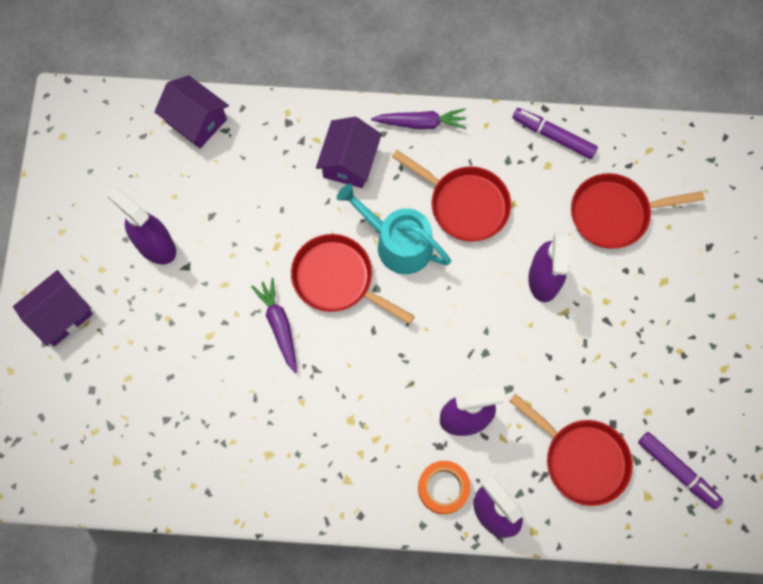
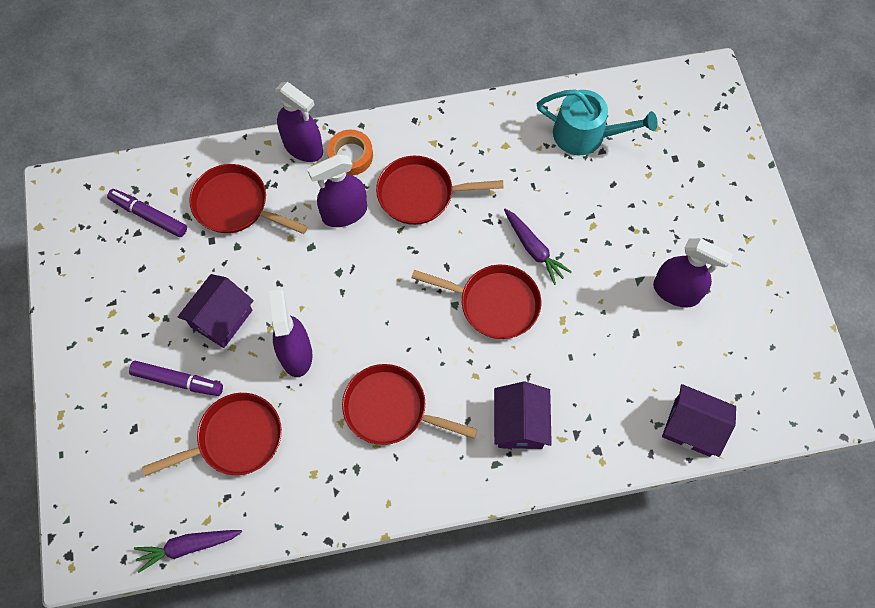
camera: 165 degrees right, 5 degrees down
(60, 315) = (732, 210): purple house -> purple house (221, 318)
(378, 419) = (421, 194): none -> red pan
(398, 243) = (447, 352): turquoise watering can -> turquoise watering can (586, 135)
(421, 123) = (458, 487): purple carrot -> purple carrot (188, 547)
(553, 136) = (313, 510): purple marker -> purple marker (178, 381)

